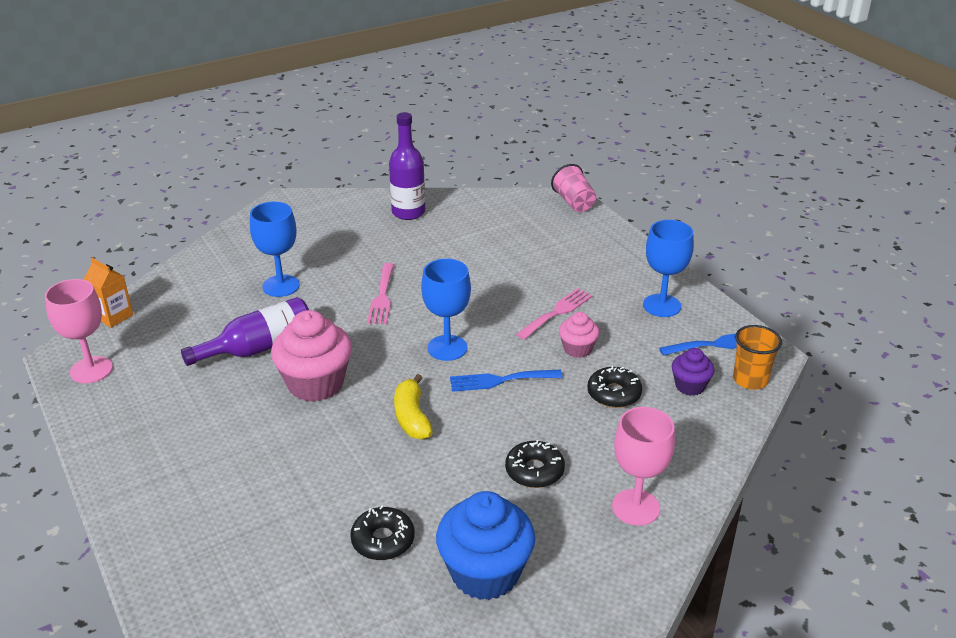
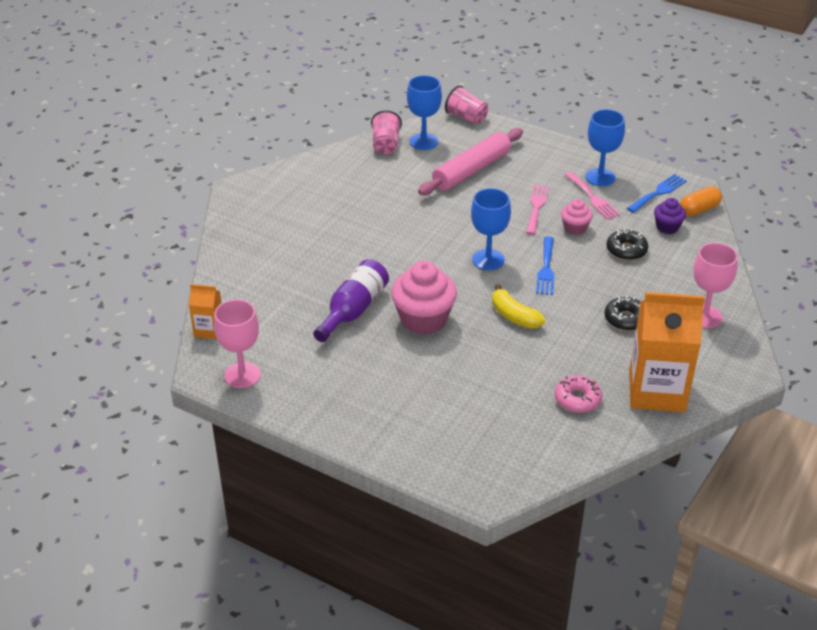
camera: 30 degrees left, 5 degrees up
(281, 286) = (315, 258): blue goblet -> blue goblet (423, 142)
(382, 297) = (402, 239): pink fork -> pink fork (593, 198)
(383, 540) = (577, 399): black donut -> pink donut
(408, 212) = (350, 166): purple bottle -> none
(464, 204) = (386, 145): none -> pink cup
(485, 573) = (656, 391): blue cupcake -> orange carton
(500, 380) = (546, 269): blue fork -> blue fork turned 45 degrees counterclockwise
(525, 254) = (471, 170): none -> pink rolling pin
(750, 380) = (699, 209): orange cup -> orange capsule

